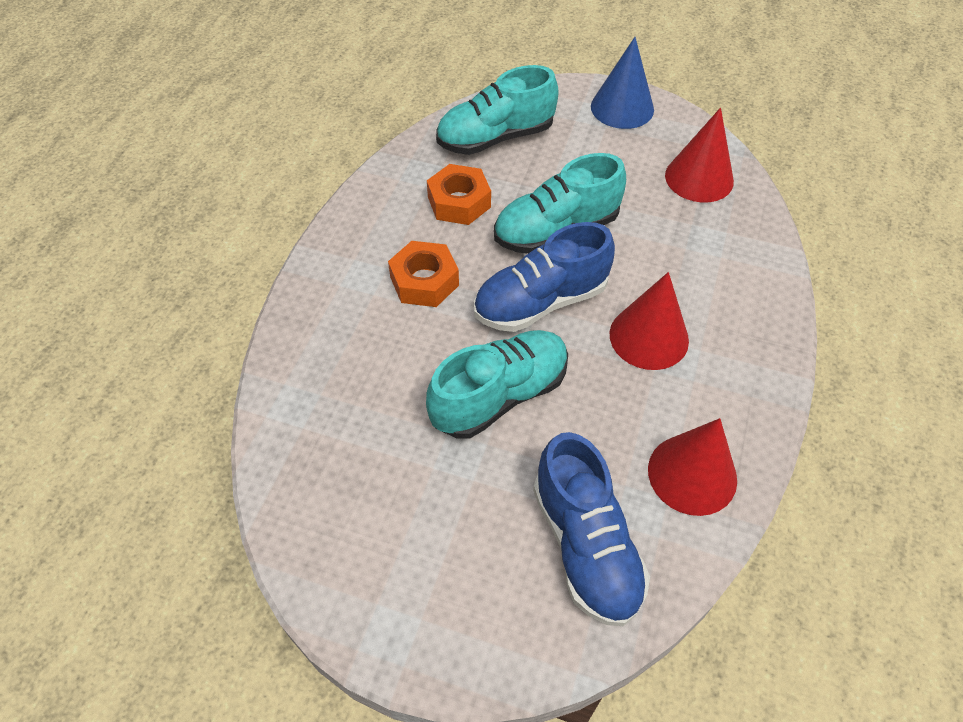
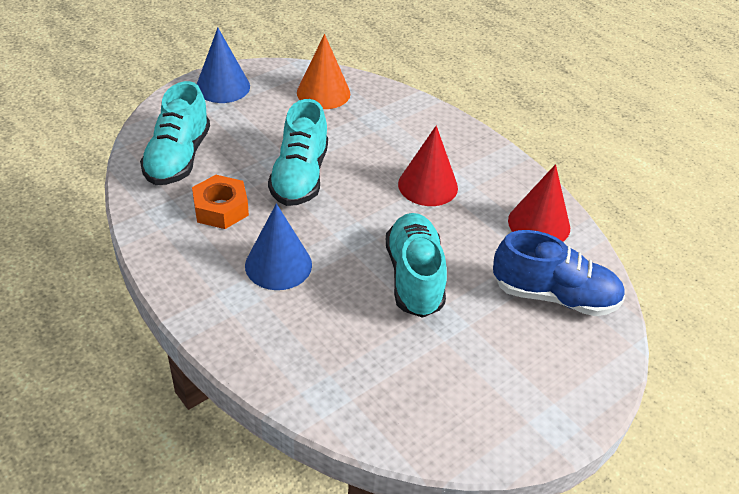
camera: 60 degrees left, 10 degrees down
(424, 281) = (278, 265): orange nut -> blue cone
(540, 302) = (355, 217): blue shoe -> none
(699, 178) = (323, 93): red cone -> orange cone

